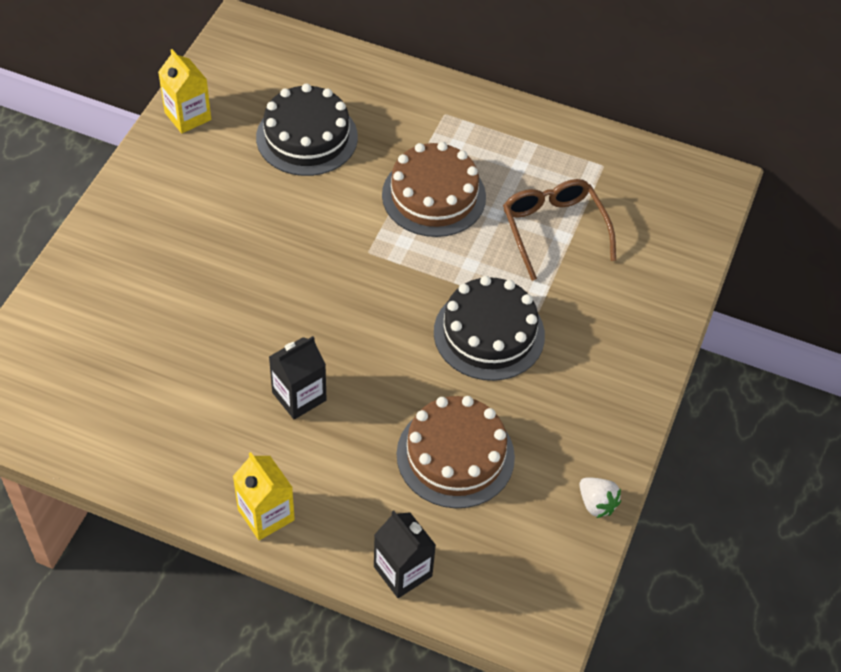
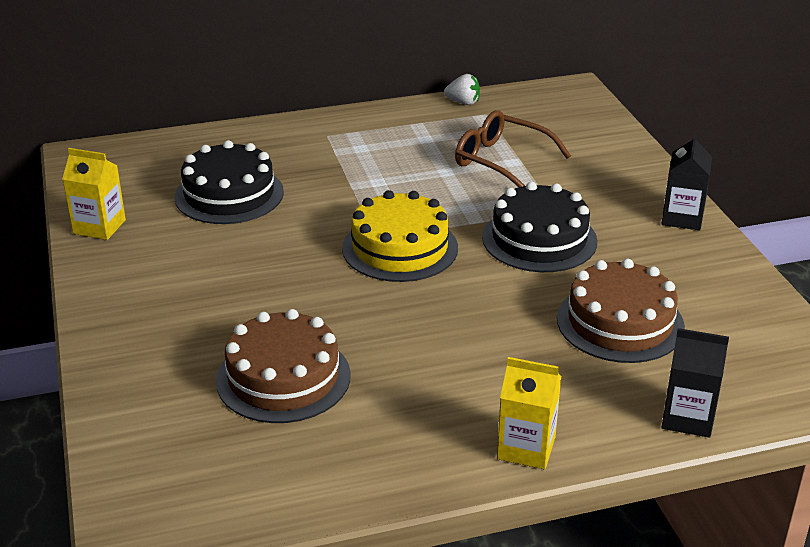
camera: 35 degrees left, 20 degrees down
(299, 396) = (444, 354): black carton -> black carton (682, 218)
(374, 273) = (400, 248): none -> yellow cake
(434, 196) = (384, 183): brown cake -> brown cake (283, 377)
(596, 504) = (758, 294): white strawberry -> white strawberry (463, 102)

